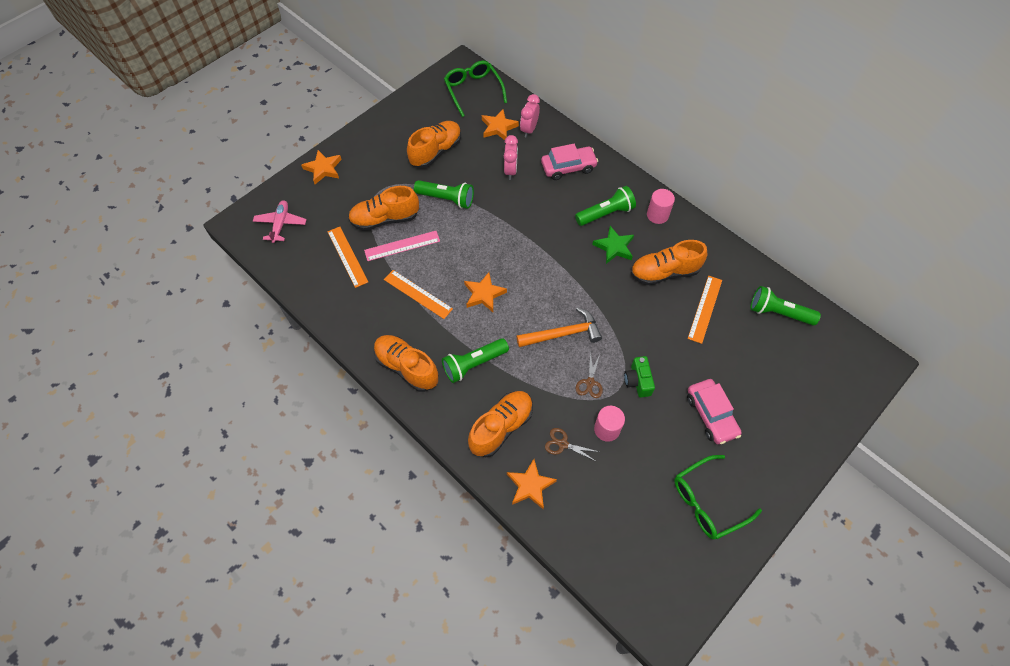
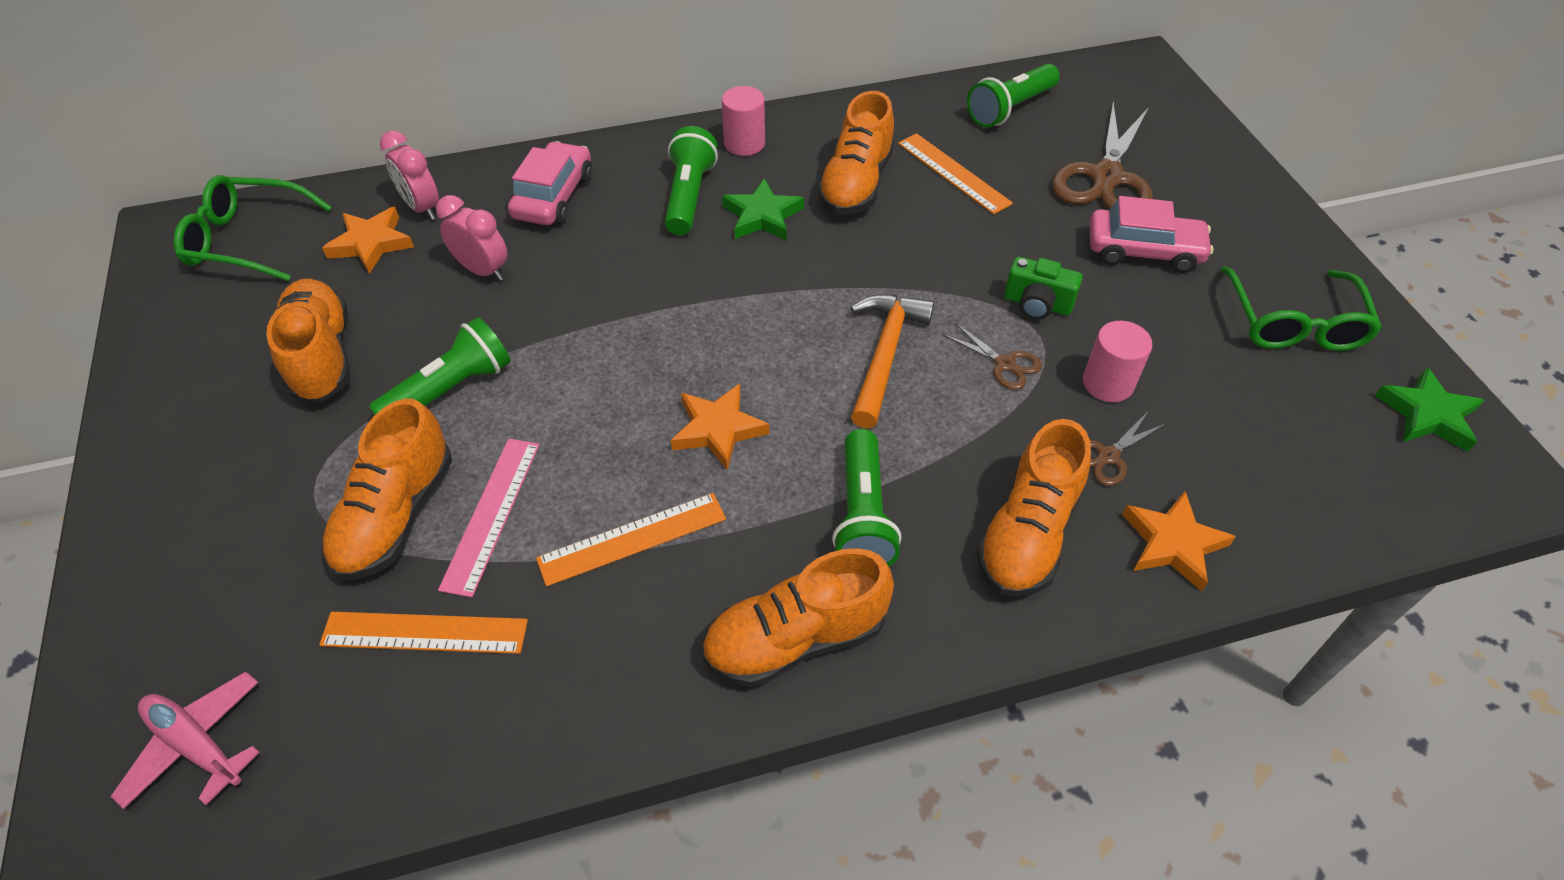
camera: 60 degrees left, 10 degrees down
(323, 169) = (139, 577): orange star -> none
(501, 427) = (1027, 534): orange shoe -> orange shoe turned 135 degrees counterclockwise
(684, 582) = (1428, 414): none -> green star
(756, 378) = (1106, 178): none -> brown scissors

